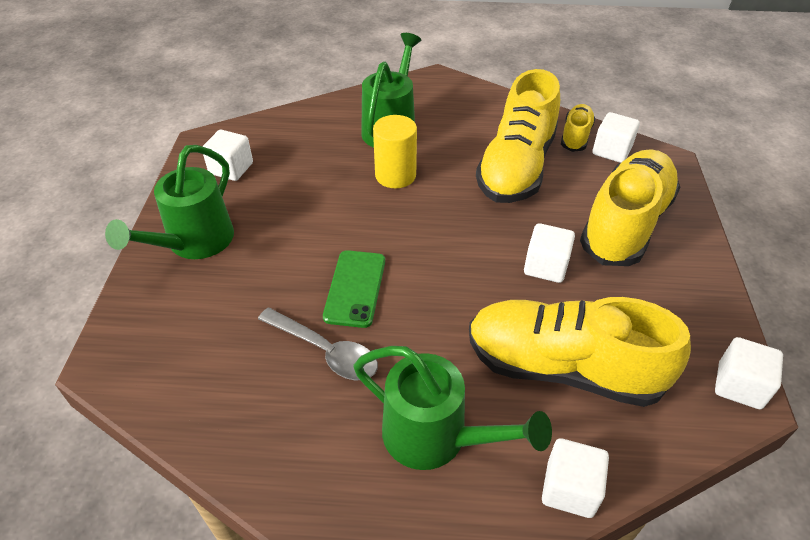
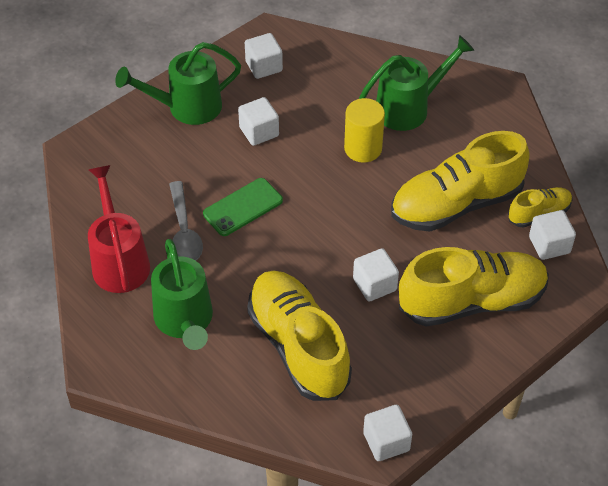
camera: 45 degrees right, 5 degrees up
(290, 435) = (119, 260): none -> red watering can
(569, 489) = (218, 401): white cube -> white cube (259, 132)

